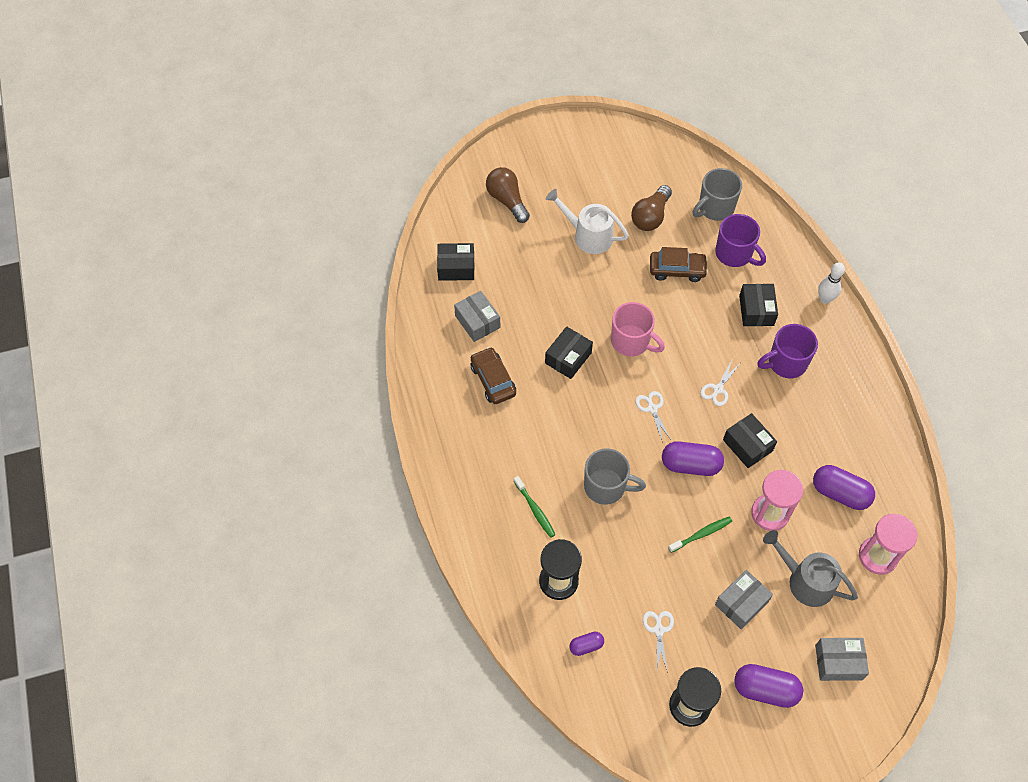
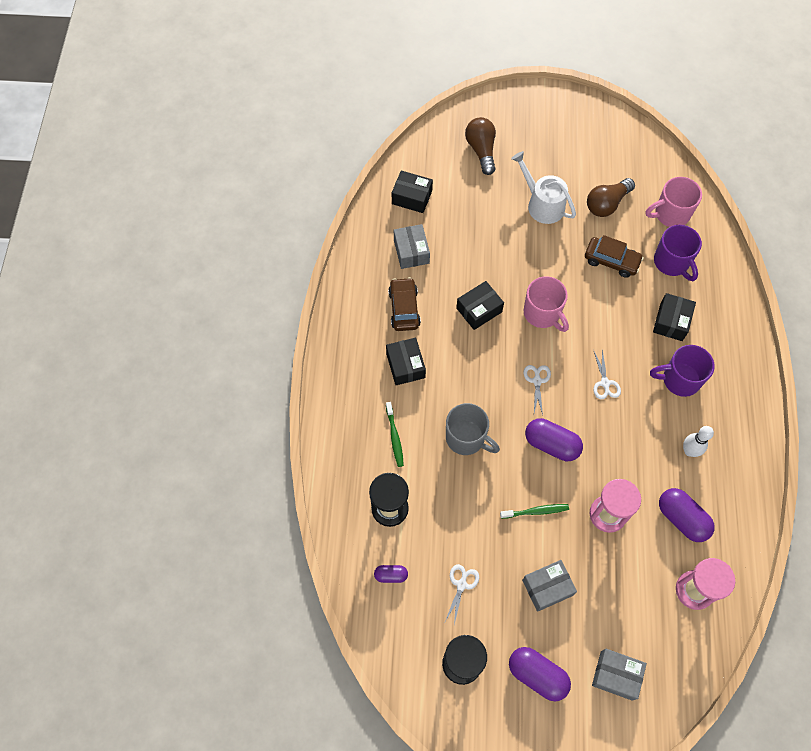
camera: 20 degrees right, 5 degrees up
(715, 208) = (670, 214): grey mug -> pink mug
(718, 389) = (605, 383): white scissors -> white scissors turned 60 degrees counterclockwise
(747, 445) = (612, 444): black box -> black box (405, 365)
(805, 581) = (616, 589): grey watering can -> none
(825, 299) = (742, 331): white bowling pin -> white bowling pin (689, 451)

